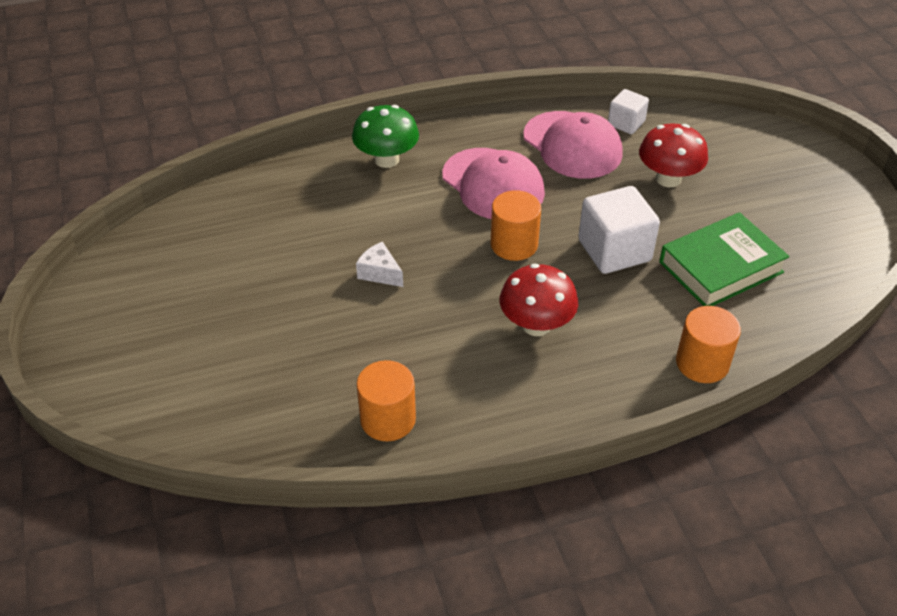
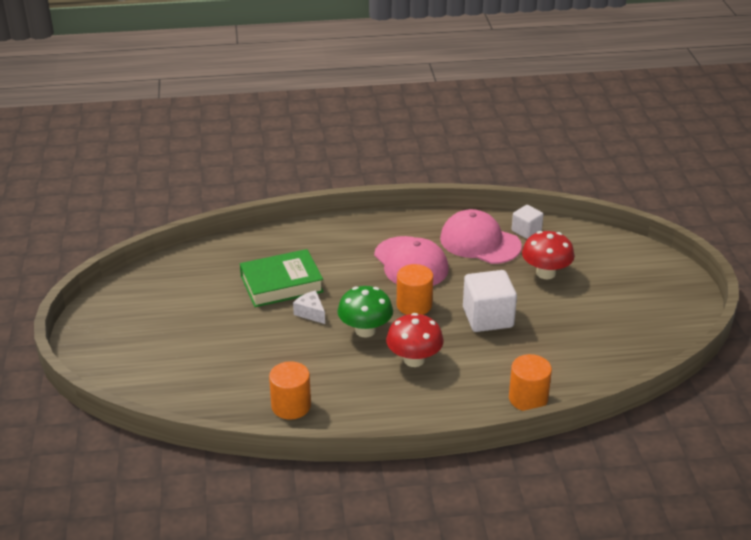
camera: 10 degrees right, 10 degrees down
(386, 159) = (336, 237): green mushroom -> green mushroom (365, 330)
(572, 145) = (479, 242): pink cap -> pink cap turned 150 degrees clockwise
(721, 267) = (564, 337): green book -> green book (281, 284)

